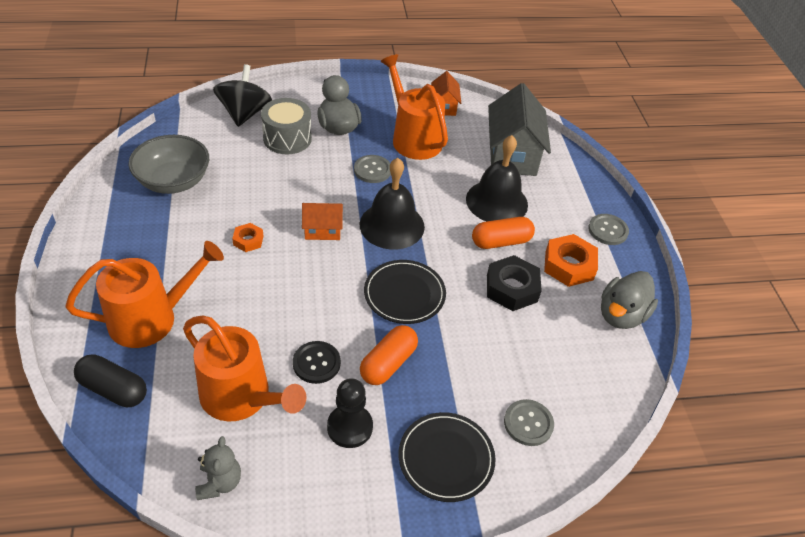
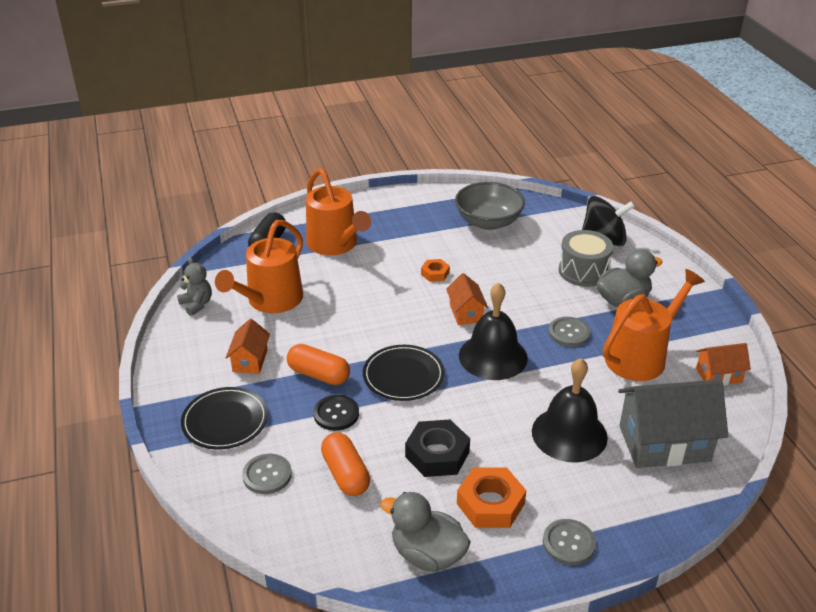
camera: 85 degrees right, 10 degrees down
(219, 482) = (197, 304): grey teddy bear -> grey teddy bear turned 120 degrees counterclockwise
(316, 363) = (310, 333): black button -> black button (336, 414)
(350, 427) = (250, 361): black pawn -> orange house
(501, 242) = (504, 441): orange capsule -> orange capsule (345, 474)

